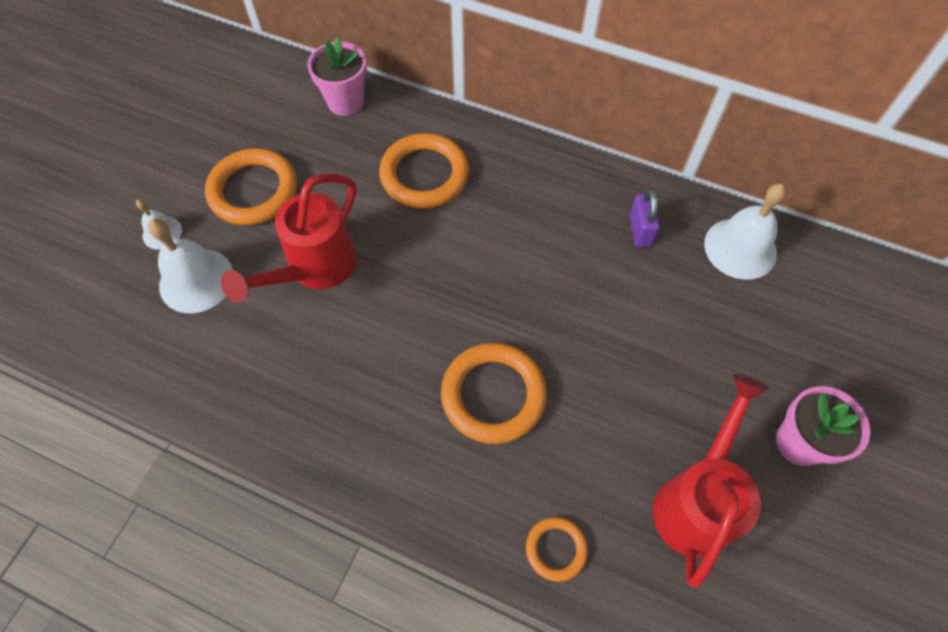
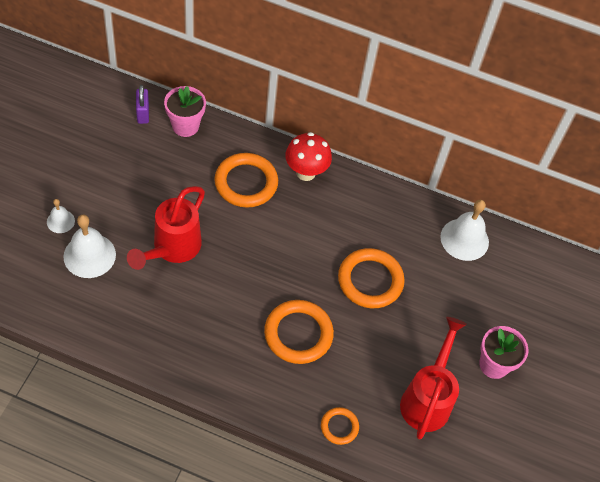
camera: 10 degrees left, 5 degrees down
(253, 191) = (123, 192): orange ring -> orange ring (370, 280)
(508, 159) = (306, 172): none -> red mushroom
(640, 231) = (397, 226): purple padlock -> purple padlock (143, 113)

